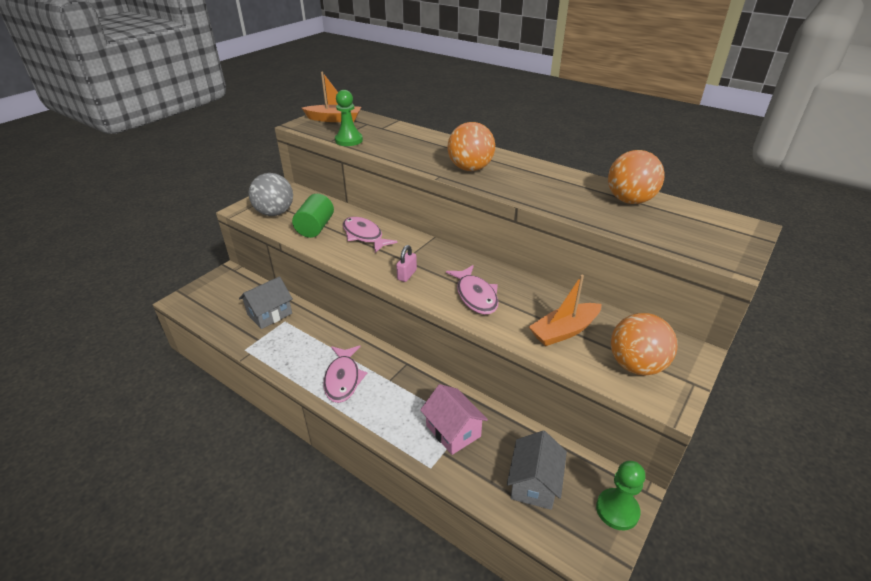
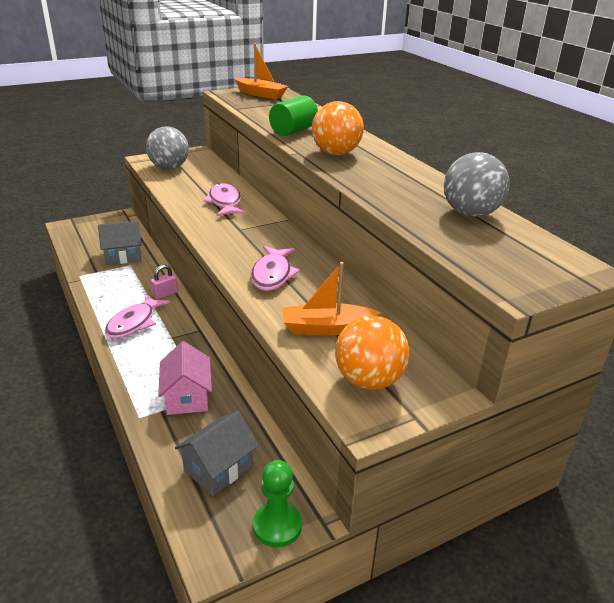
camera: 25 degrees right, 5 degrees down
(315, 228) = (190, 186): green cylinder -> green cylinder (293, 131)
(349, 140) = (252, 111): green pawn -> none
(407, 275) = (228, 241): pink padlock -> pink padlock (165, 294)
(630, 200) = (470, 213): orange ball -> grey ball

